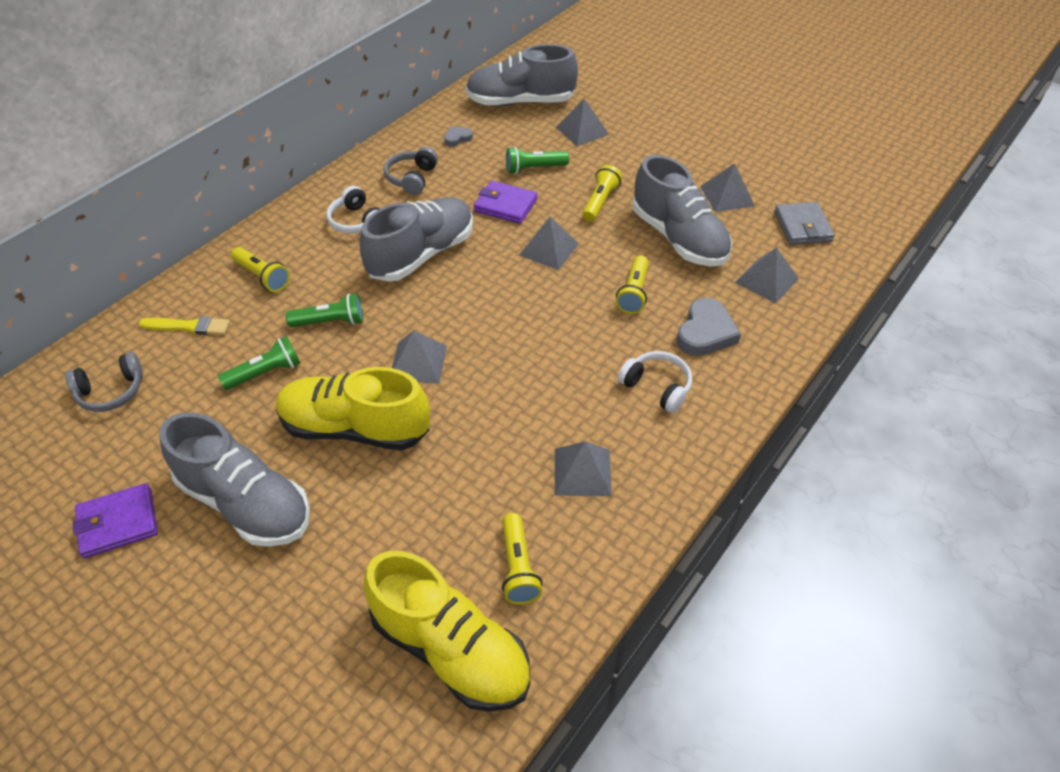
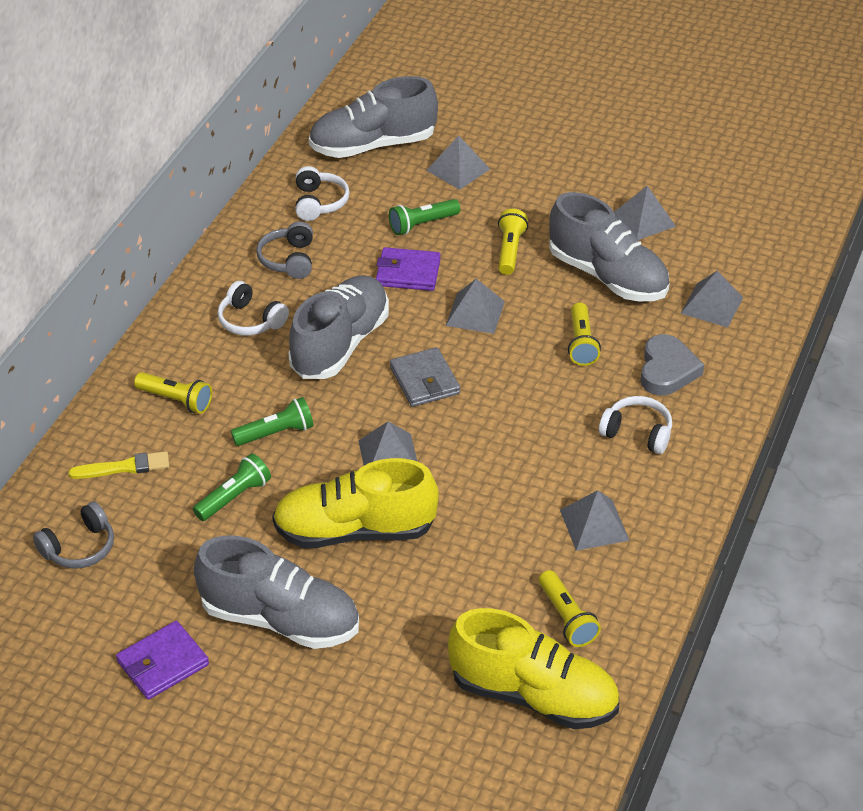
camera: 15 degrees left, 5 degrees down
(457, 138) = (319, 202): grey heart -> white headphones
(802, 227) = (732, 241): grey wallet -> grey wallet (424, 380)

